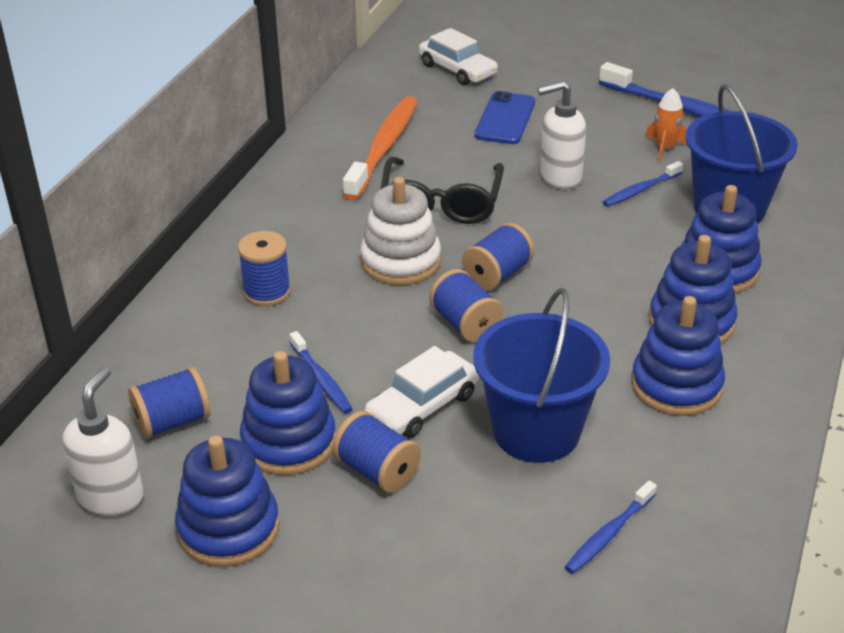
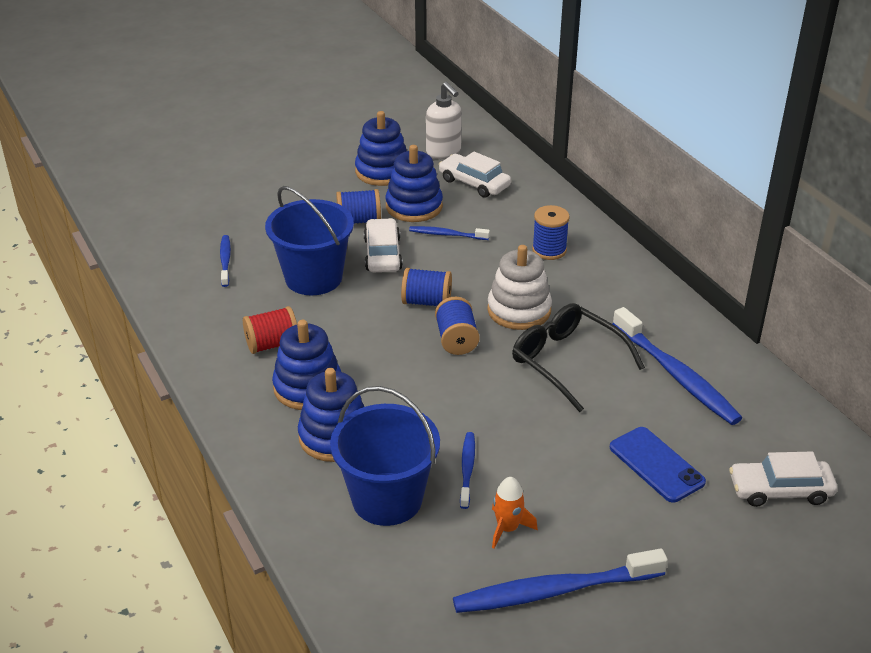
camera: 130 degrees right, 0 degrees up
(172, 421) = (474, 183): blue spool -> white car
(383, 147) = (676, 375): orange toothbrush -> blue toothbrush
(559, 178) = (533, 438): white soap dispenser -> none
(676, 386) = (272, 344): blue stacking toy -> red spool

